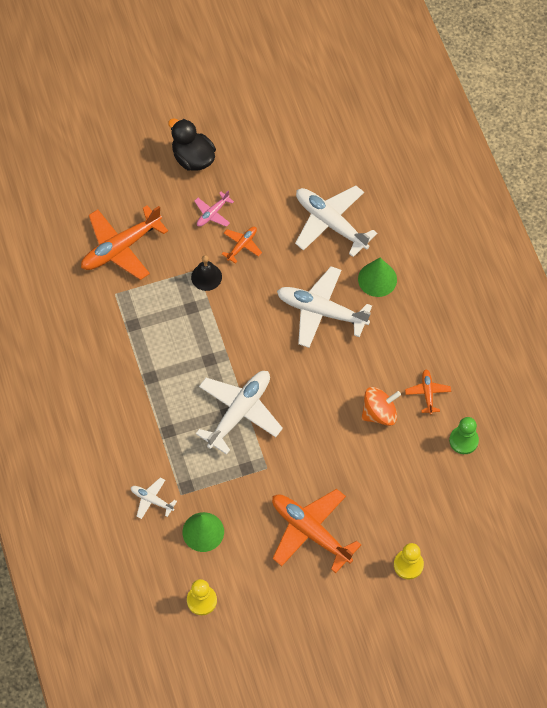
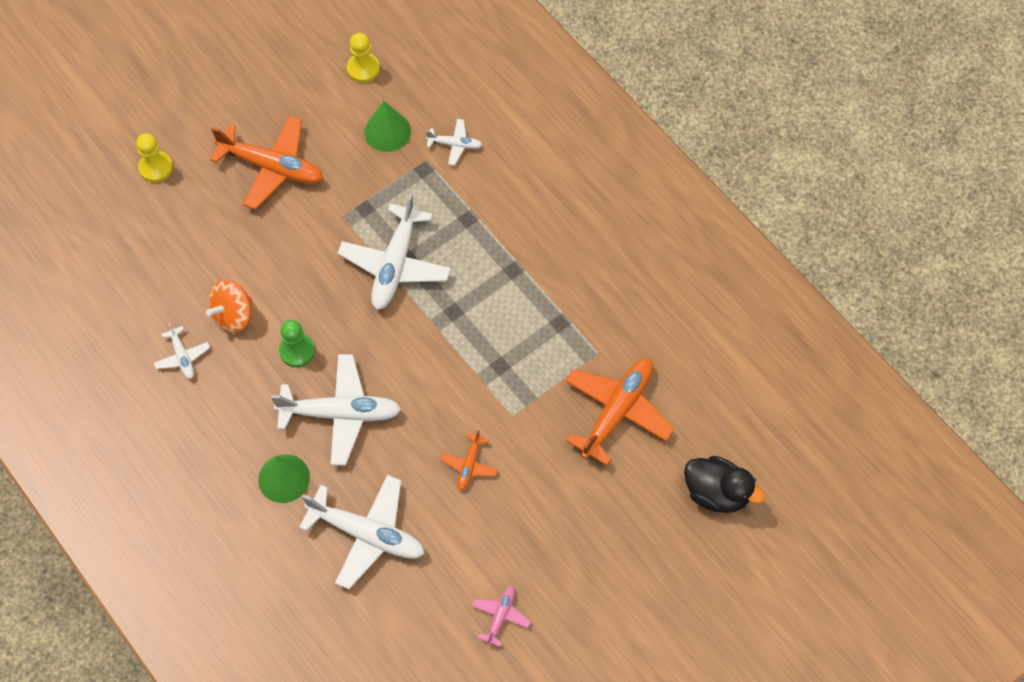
camera: 160 degrees right, 0 degrees up
(193, 158) = (580, 565): black duck -> black duck (716, 493)
(206, 277) = (497, 410): black bell -> none
(212, 213) = (523, 495): pink plane -> pink plane (500, 616)
(427, 393) = (182, 357): orange plane -> white plane
(463, 440) = (126, 316): green pawn -> green pawn (297, 351)

